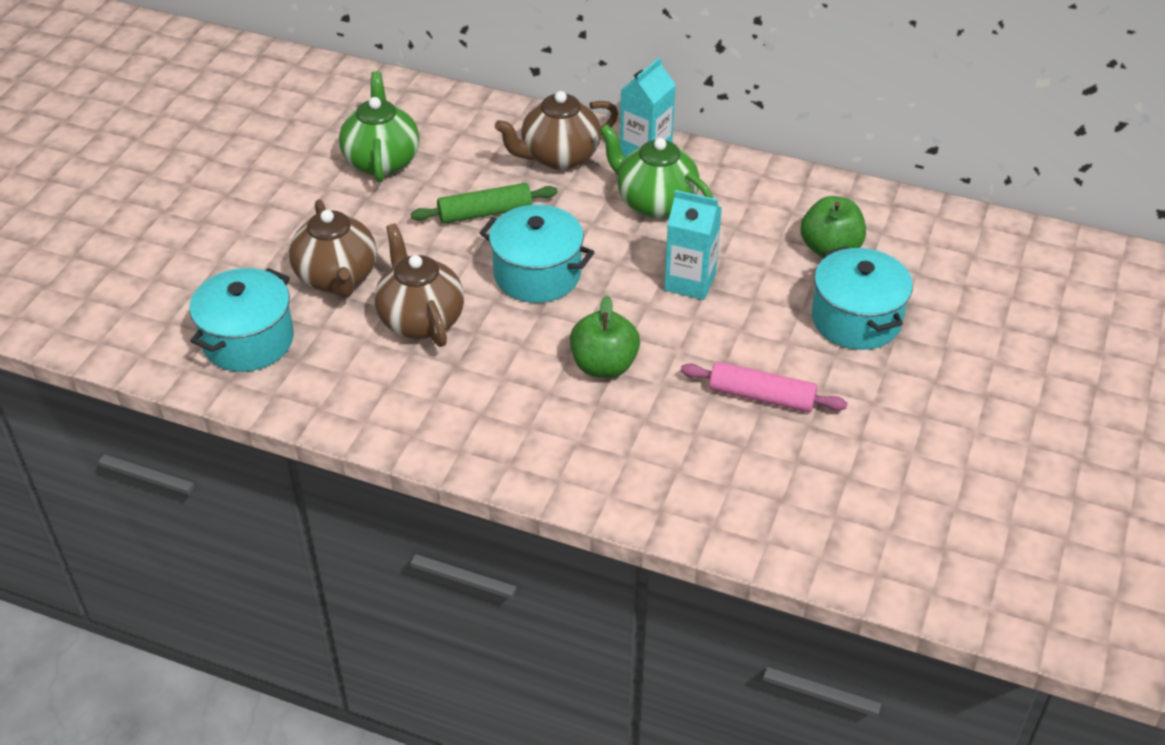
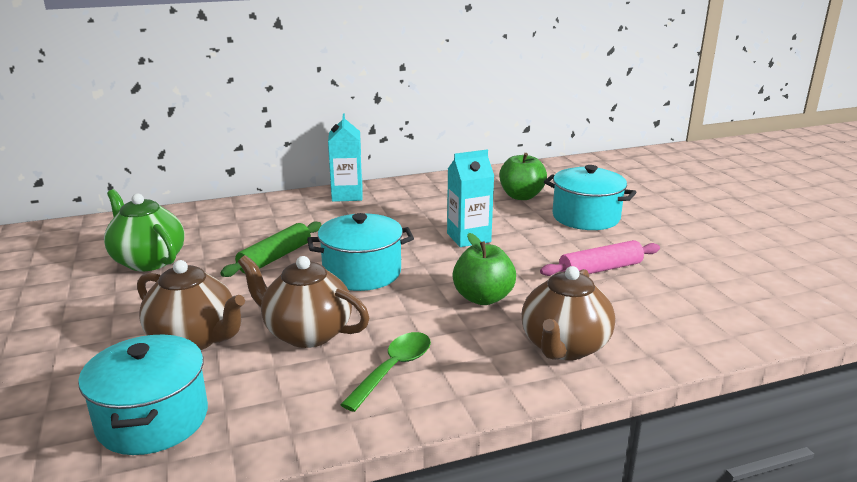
camera: 40 degrees left, 20 degrees down
(444, 395) = (393, 369): none -> green spoon
(559, 157) = (290, 215): brown teapot -> brown teapot (564, 347)
(654, 202) = (388, 213): green teapot -> none

